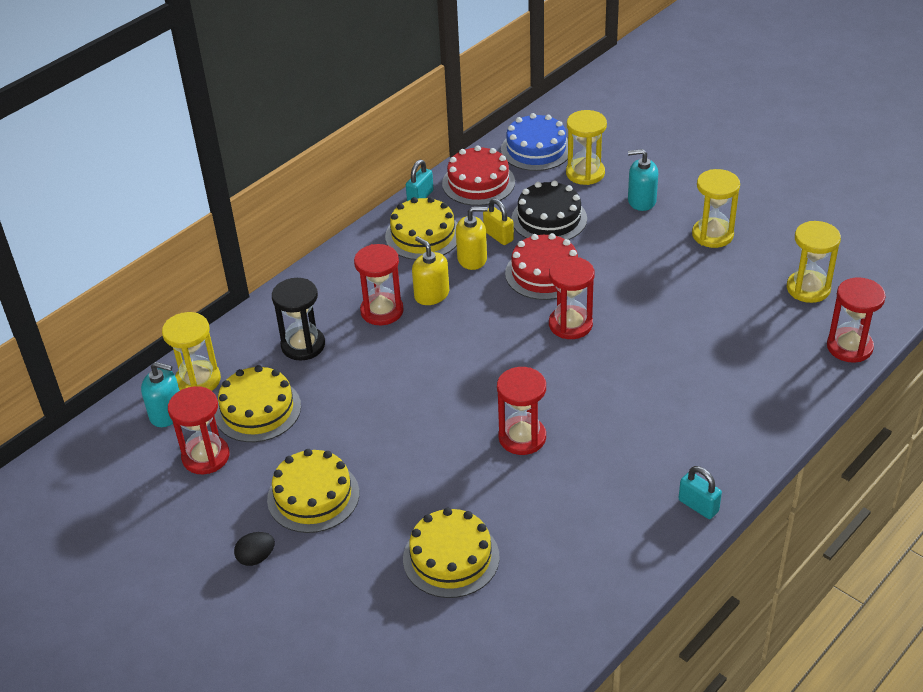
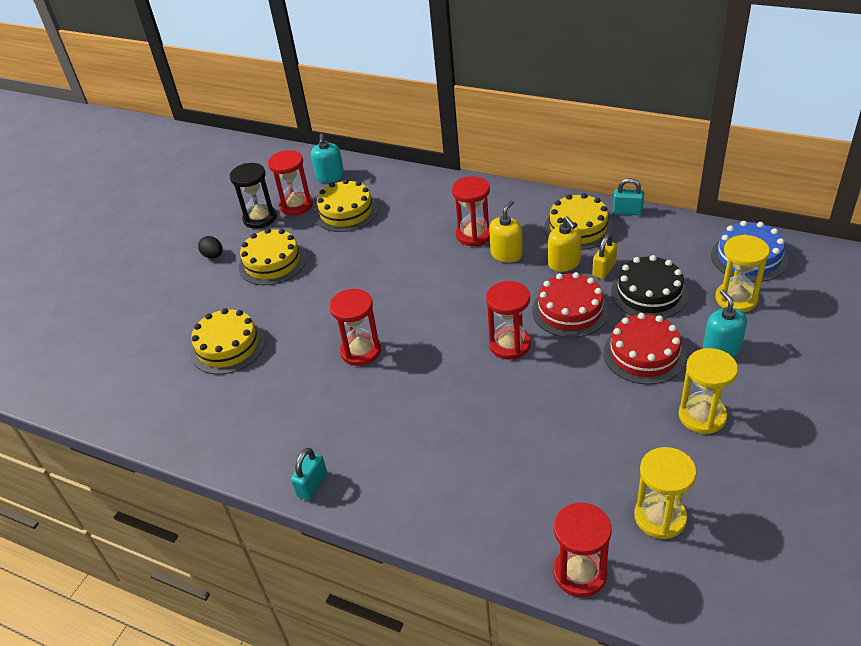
camera: 75 degrees right, 0 degrees up
(198, 380) = (365, 178): yellow hourglass -> none
(303, 345) = (418, 210): black hourglass -> black hourglass (260, 218)
(478, 183) = (670, 237): red cake -> red cake (644, 354)

